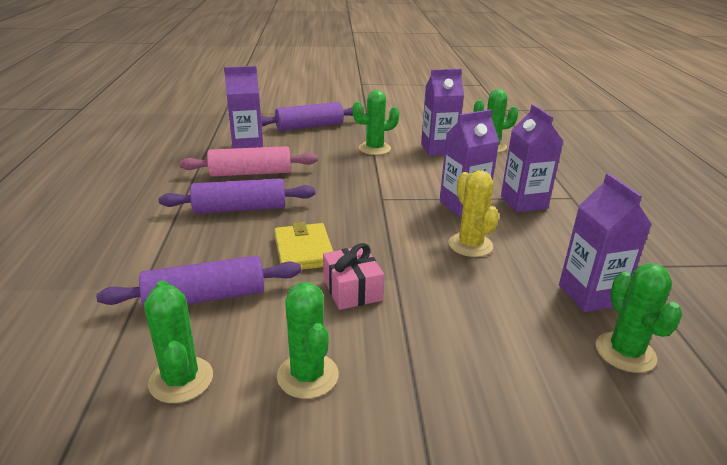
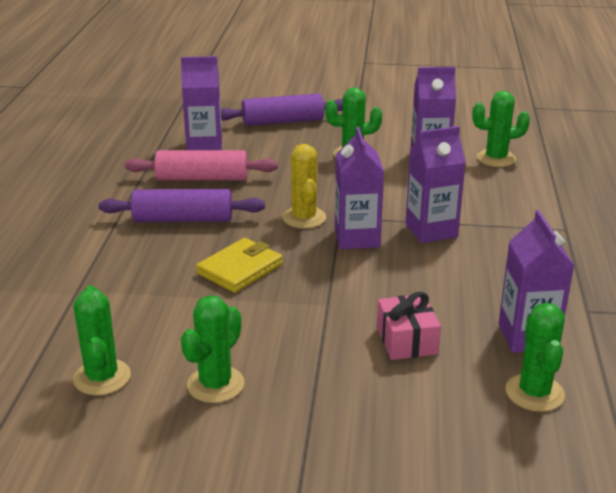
camera: 10 degrees right, 0 degrees up
(206, 297) = (134, 308): purple rolling pin -> none
(304, 250) = (240, 269): yellow wallet -> yellow wallet turned 45 degrees clockwise
(308, 376) = (215, 384): green cactus -> green cactus turned 45 degrees clockwise
(352, 290) = (279, 312): pink gift -> pink gift (406, 340)
(470, 245) = (420, 275): yellow cactus -> yellow cactus (304, 218)
(523, 202) = (504, 231): purple carton -> purple carton (357, 238)

